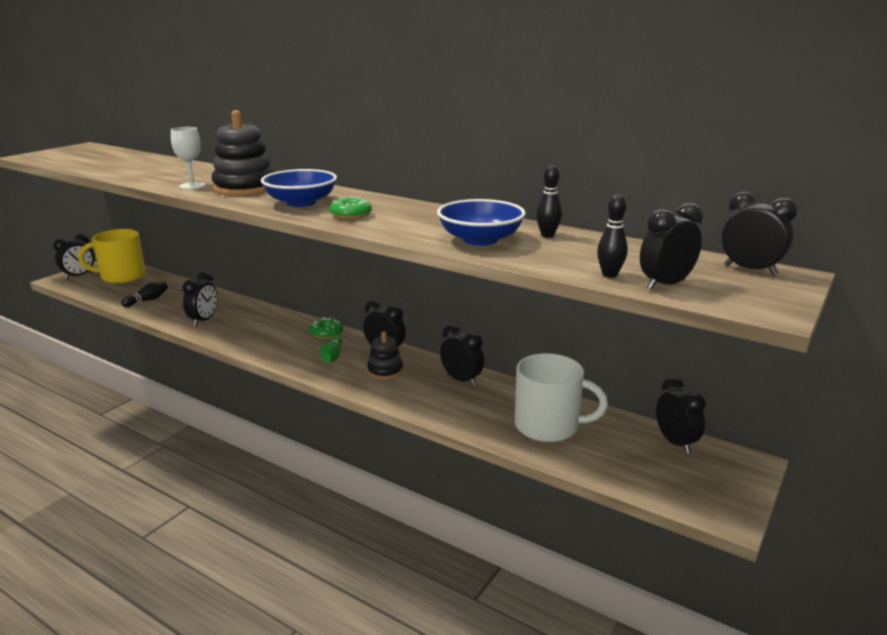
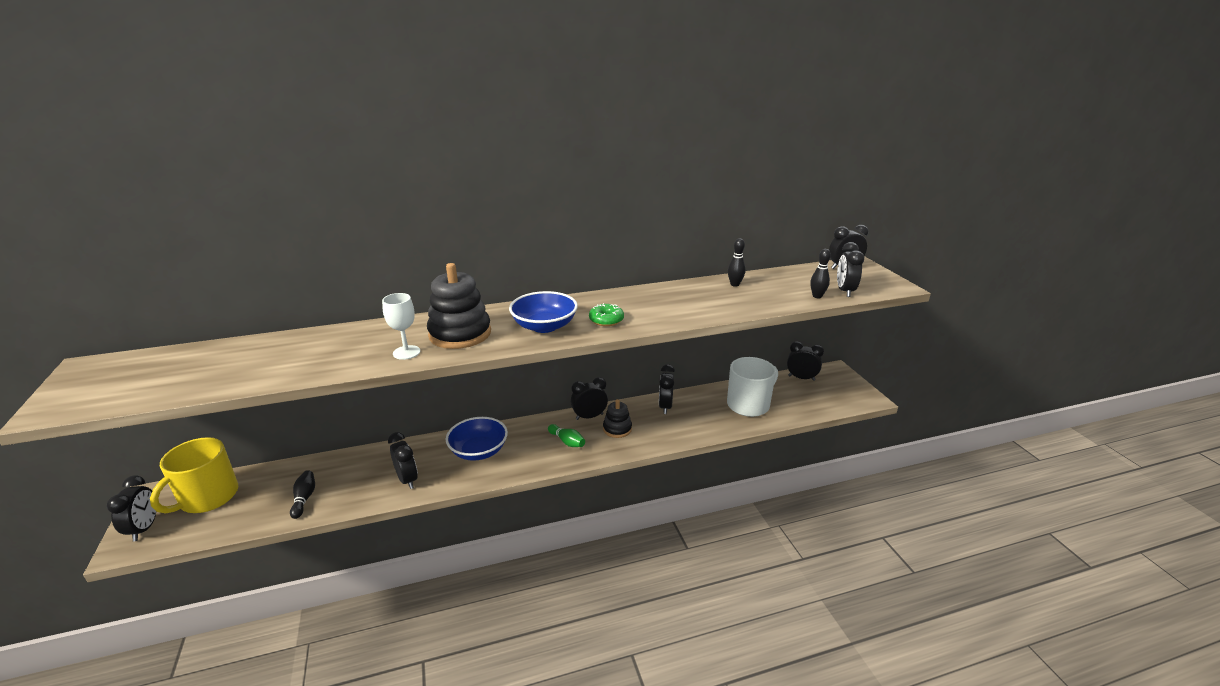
camera: 50 degrees left, 5 degrees up
(326, 333) = (526, 429): green donut -> none
(461, 380) = (665, 406): black clock -> black clock turned 75 degrees counterclockwise
(480, 240) = (718, 303): blue bowl -> blue bowl (479, 451)

